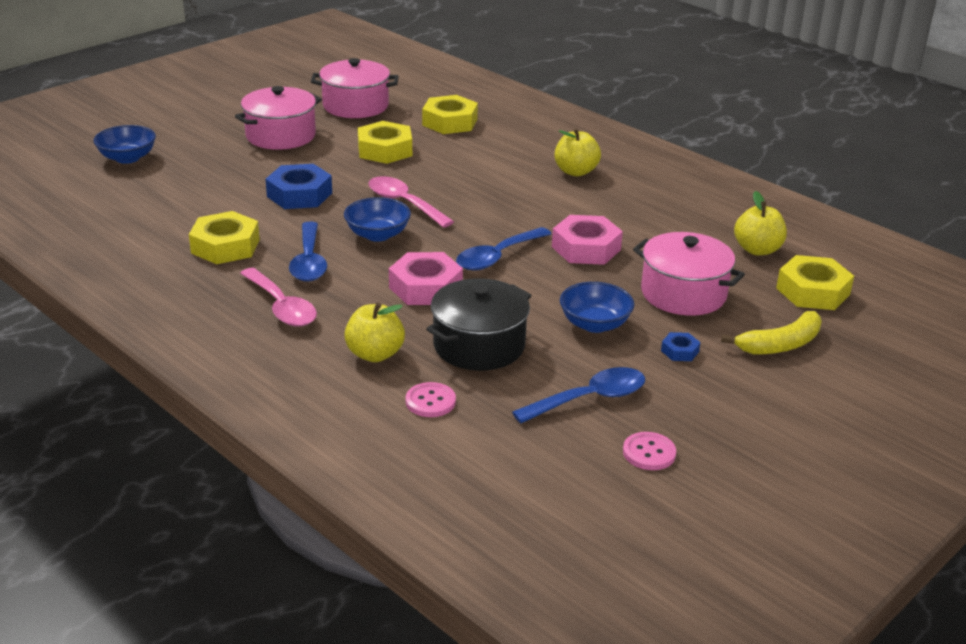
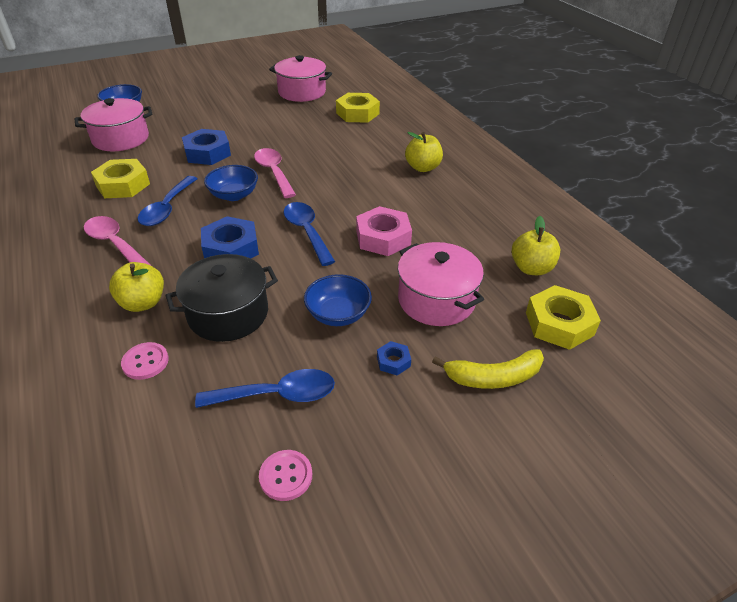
camera: 20 degrees right, 10 degrees up
(281, 136) = (234, 107): pink pot -> pink pot (121, 139)
(281, 307) = (114, 244): pink spoon -> pink spoon turned 150 degrees clockwise
(385, 150) = (294, 128): yellow nut -> none
(425, 287) = (231, 248): pink nut -> blue nut
(497, 257) = (307, 232): blue spoon -> blue spoon turned 90 degrees clockwise

